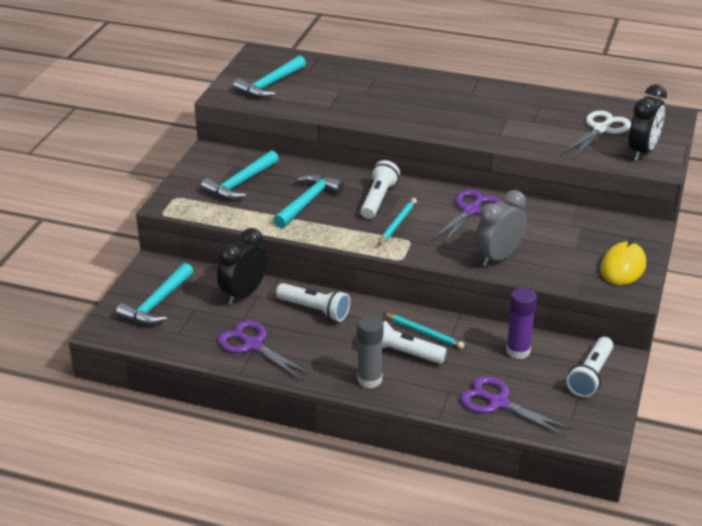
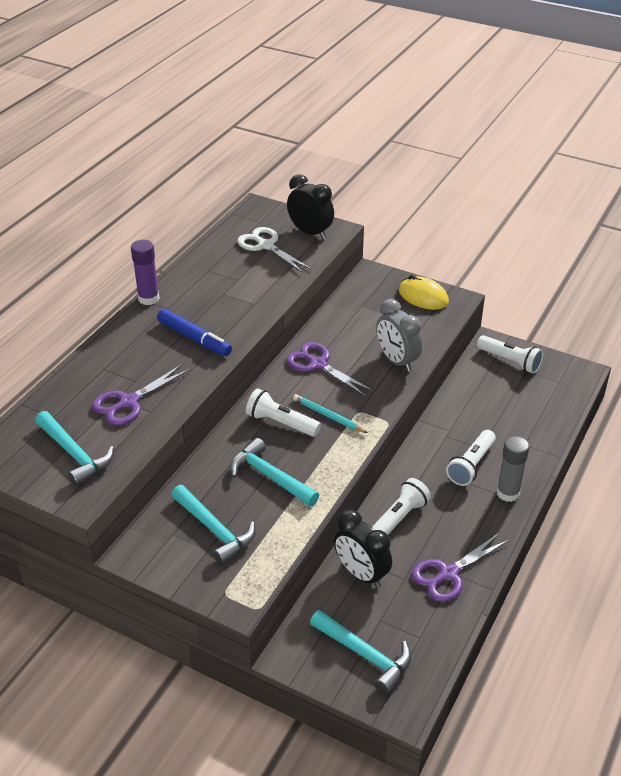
camera: 80 degrees left, 5 degrees up
(424, 333) = (444, 447): turquoise pencil -> none
(432, 112) = (194, 338): none -> blue marker
(498, 402) = (541, 418): purple scissors -> purple scissors (128, 402)
(518, 351) = (475, 394): purple glue stick -> purple glue stick (148, 298)

